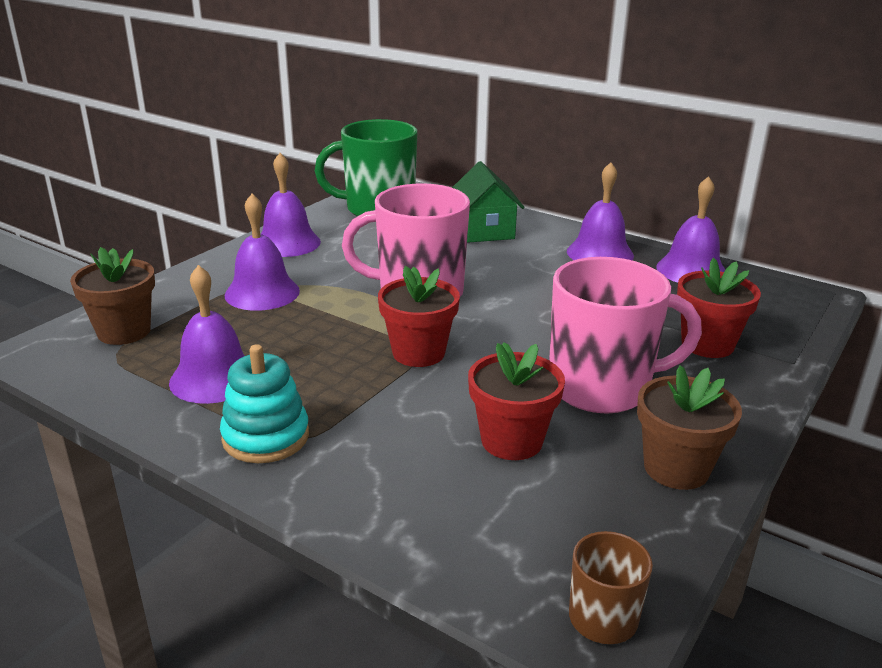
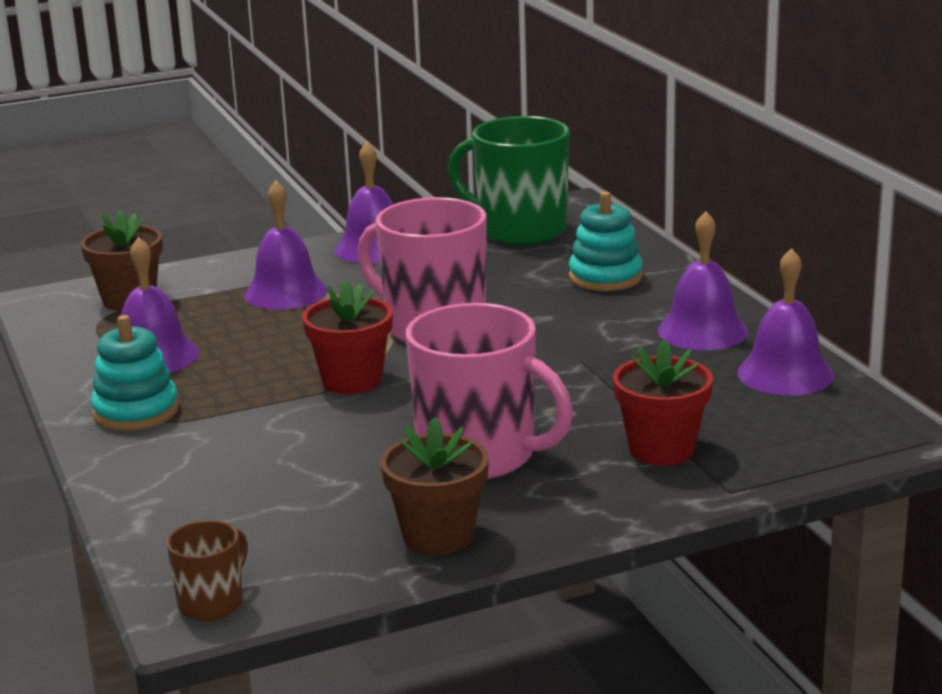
camera: 35 degrees right, 5 degrees down
(484, 230) = (605, 277): green house -> turquoise stacking toy
(511, 441) = (326, 472): red flower pot -> none

